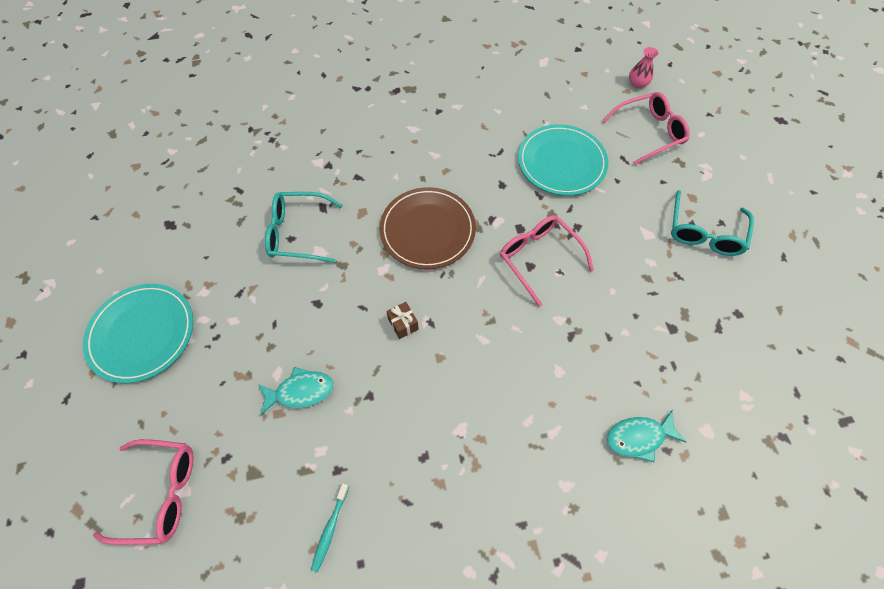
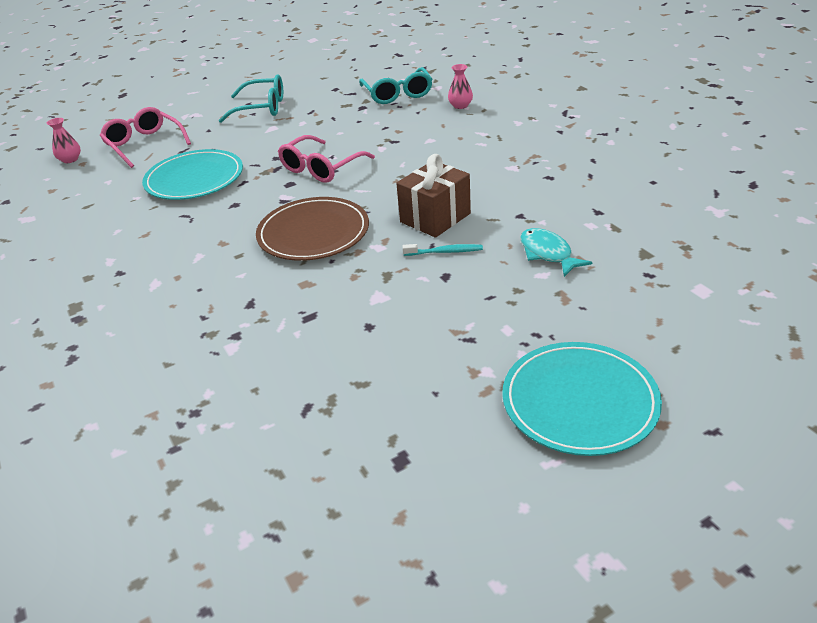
camera: 105 degrees left, 25 degrees down
(160, 492) = (718, 302): pink glasses -> none
(298, 233) = (357, 323): turquoise glasses -> turquoise glasses (397, 94)
(330, 528) = (644, 201): turquoise toothbrush -> turquoise toothbrush (444, 252)
(403, 324) = (435, 218): brown gift -> brown gift, size x2.04
(638, 437) = (460, 106): turquoise fish -> pink vase

